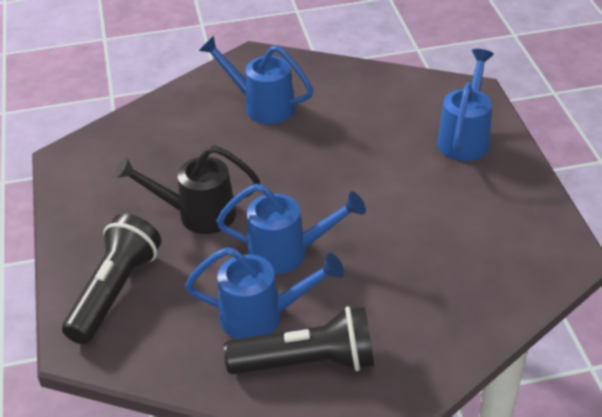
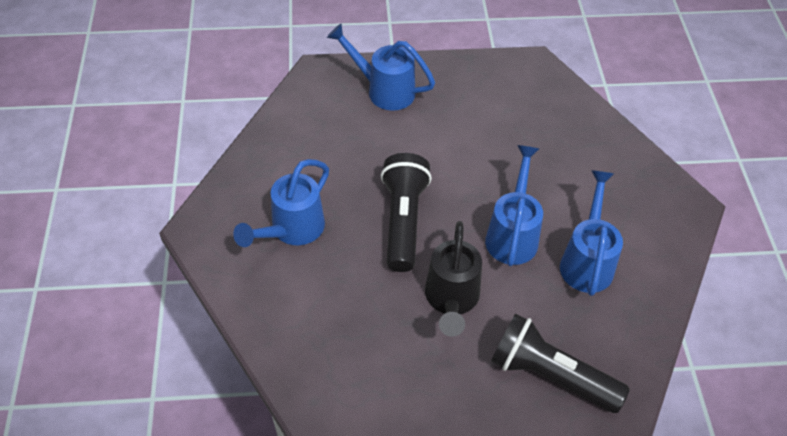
camera: 85 degrees left, 10 degrees up
(307, 362) = (637, 236): black flashlight -> black flashlight (403, 221)

